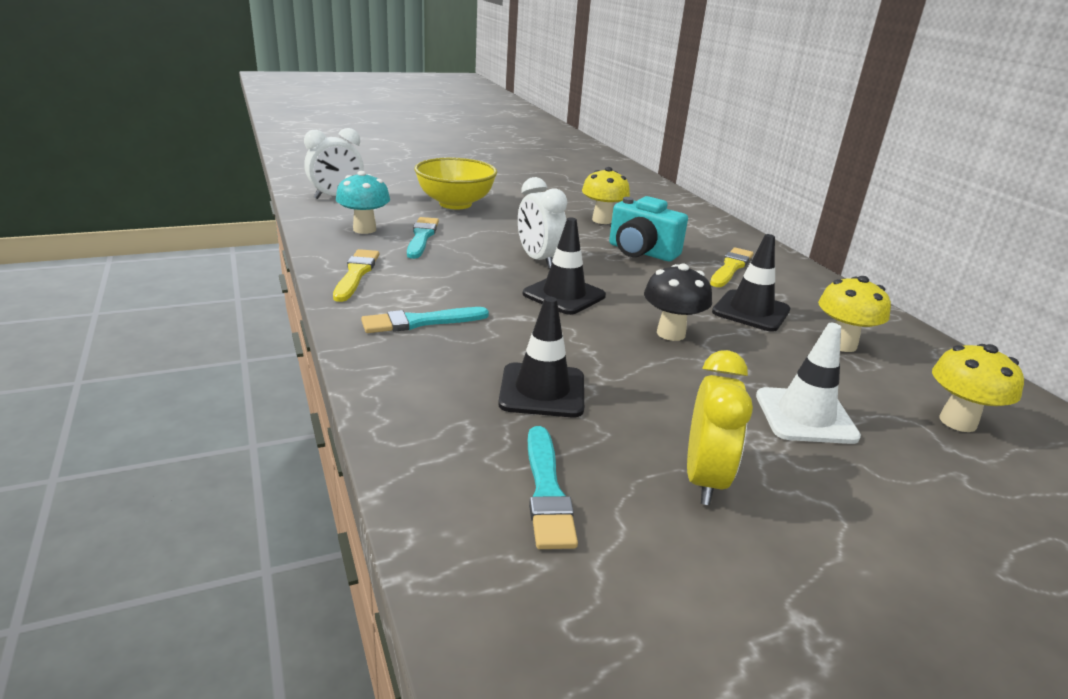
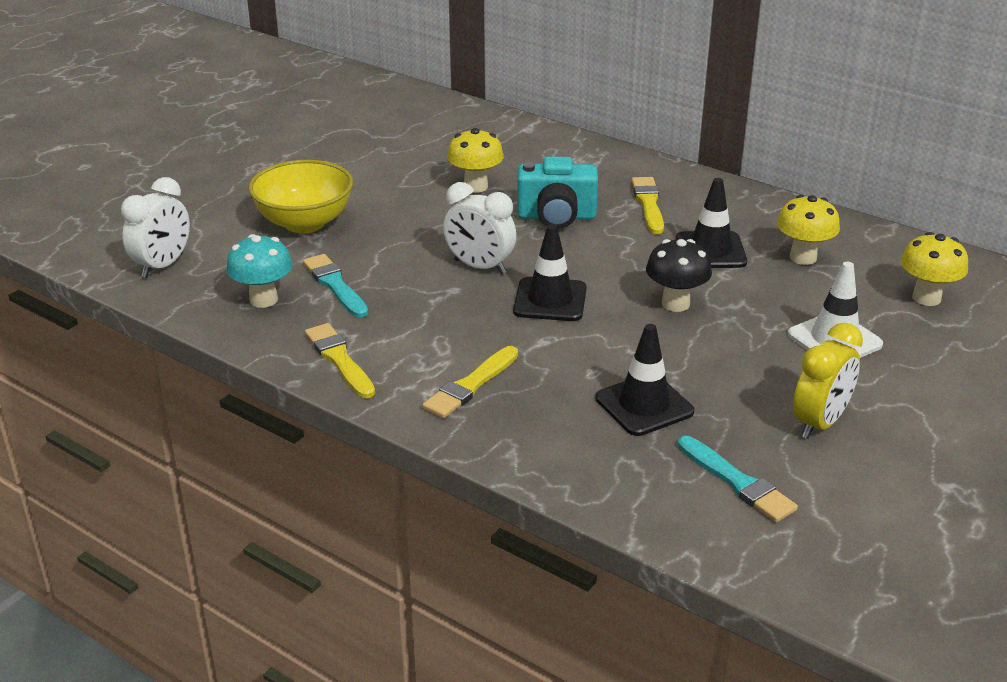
camera: 30 degrees left, 5 degrees up
(420, 322) = (470, 385): turquoise brush -> yellow brush
(704, 479) = (820, 423): yellow clock -> yellow clock turned 60 degrees clockwise

